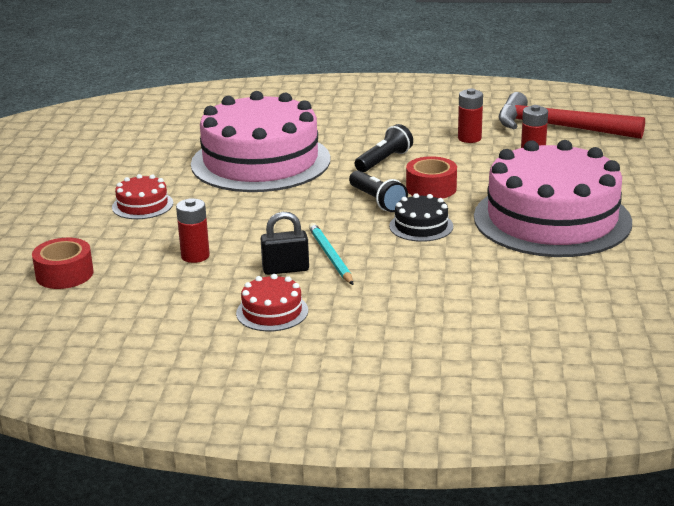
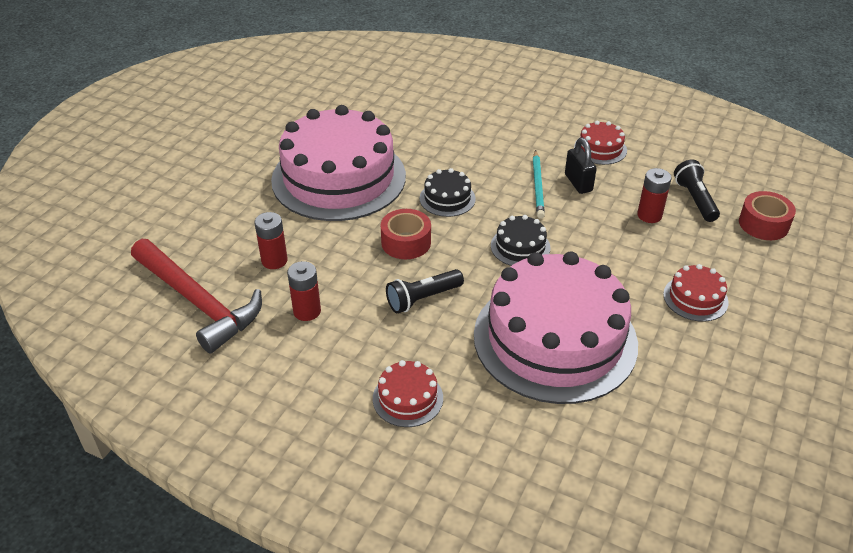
camera: 160 degrees left, 15 degrees up
(285, 269) = (578, 183): black padlock -> black padlock turned 60 degrees clockwise
(320, 206) = (520, 247): none -> black cake
(353, 119) = (408, 398): none -> red cake
(377, 201) = (465, 239): black flashlight -> black flashlight (695, 199)

